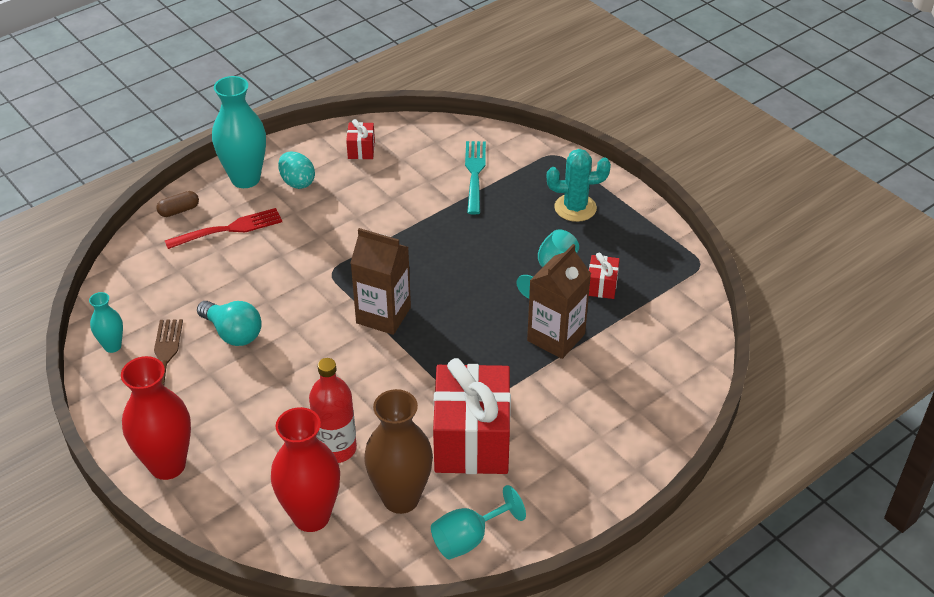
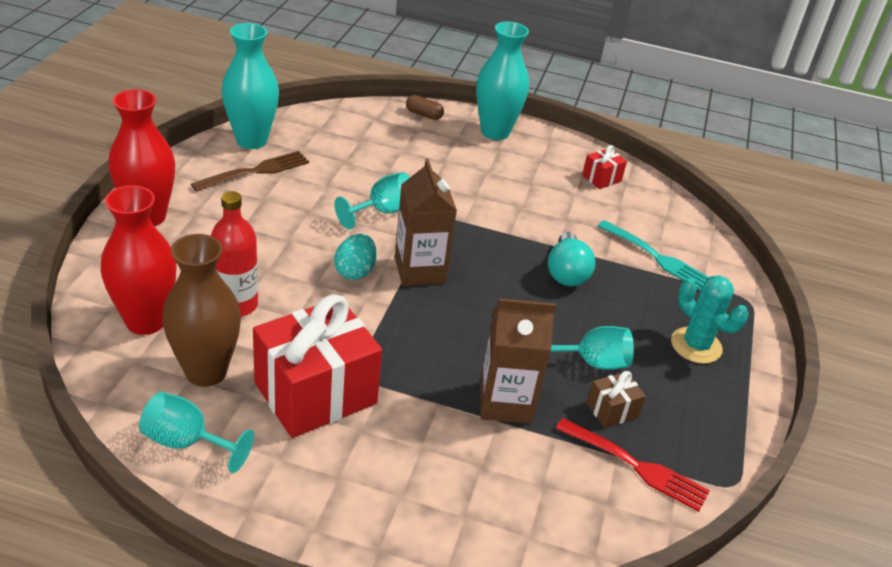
camera: 50 degrees right, 5 degrees down
(112, 346) = (251, 140): turquoise vase -> turquoise vase, size x1.92
(229, 229) = (430, 146): red fork -> red fork (636, 466)
(233, 333) = (319, 193): turquoise light bulb -> turquoise light bulb (566, 272)
(292, 303) = (382, 211): none -> turquoise goblet
(297, 182) = (522, 159): turquoise egg -> turquoise egg (355, 272)
(475, 174) = (656, 257): turquoise fork -> turquoise fork turned 75 degrees clockwise
(601, 286) = (612, 410): red gift -> brown gift

